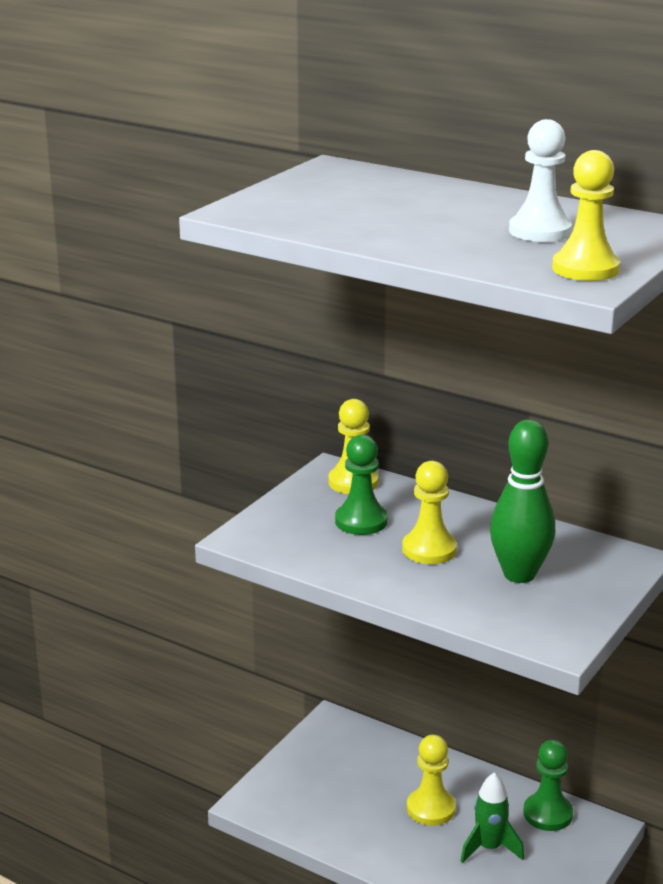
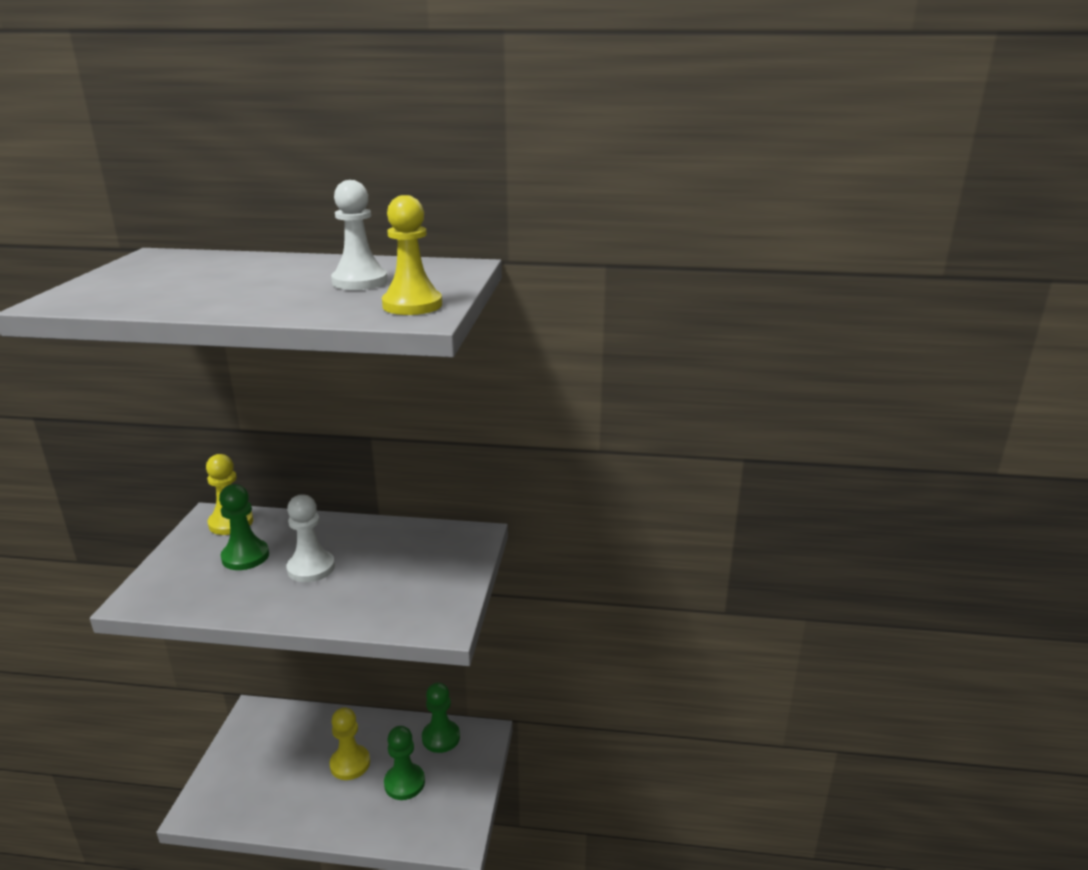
camera: 25 degrees left, 0 degrees up
(429, 550) = (311, 568): yellow pawn -> white pawn
(489, 848) = (404, 783): green rocket -> green pawn
(519, 574) = (392, 571): green bowling pin -> none

